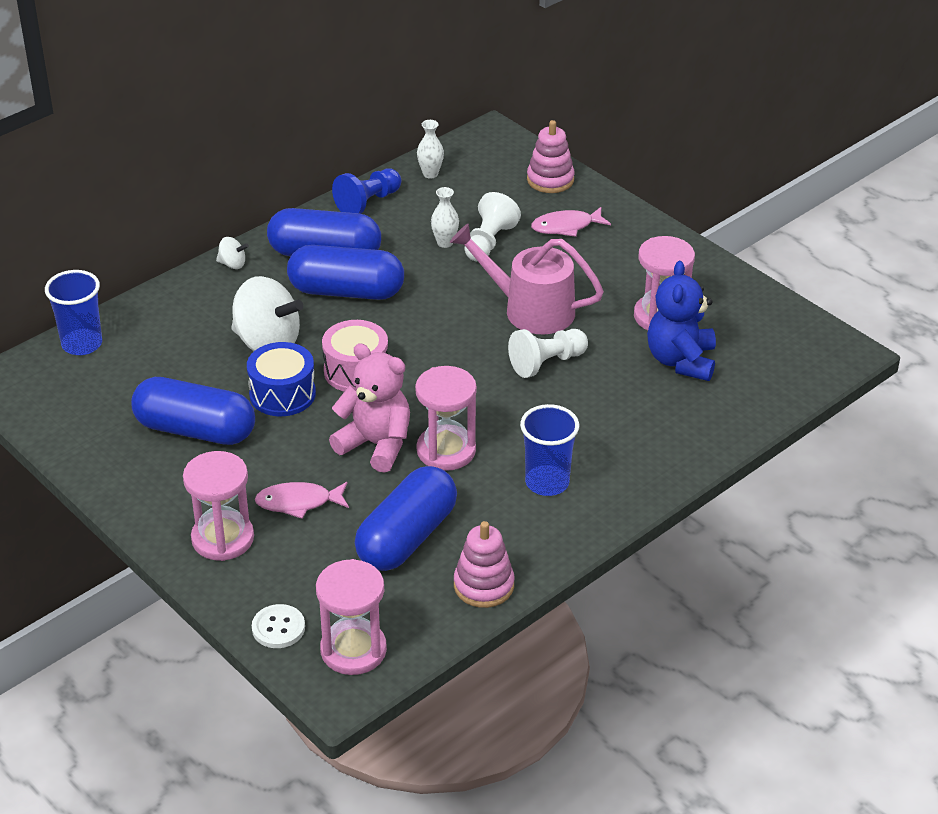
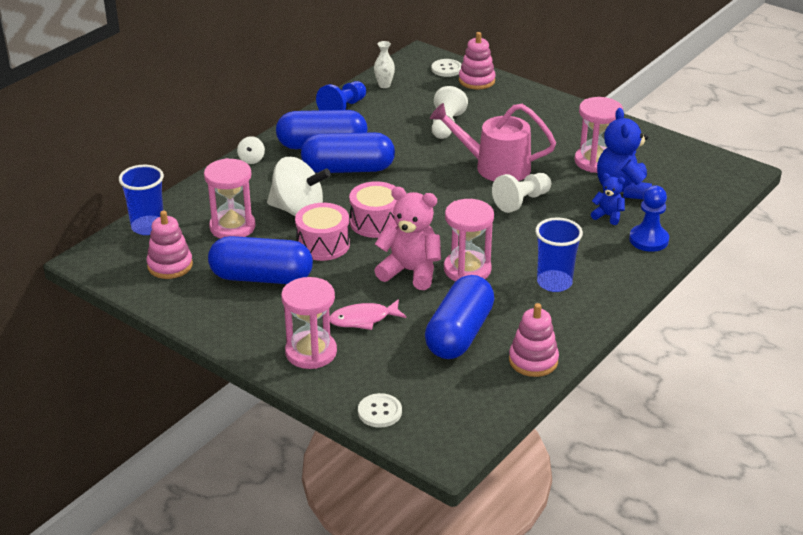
camera: 10 degrees left, 5 degrees down
(93, 400) = (170, 265): none -> pink stacking toy
(232, 264) = (251, 159): white spinning top -> white spinning top turned 90 degrees clockwise
(282, 394) = (323, 244): blue drum -> pink drum
(353, 650) = (447, 420): pink hourglass -> pink hourglass (232, 227)
(445, 243) = (412, 129): white vase -> none
(517, 158) = (446, 69): none -> white button
(566, 227) = (500, 110): pink fish -> none
(648, 397) = (608, 216): none -> blue teddy bear
(687, 437) = (648, 240): none -> blue pawn

